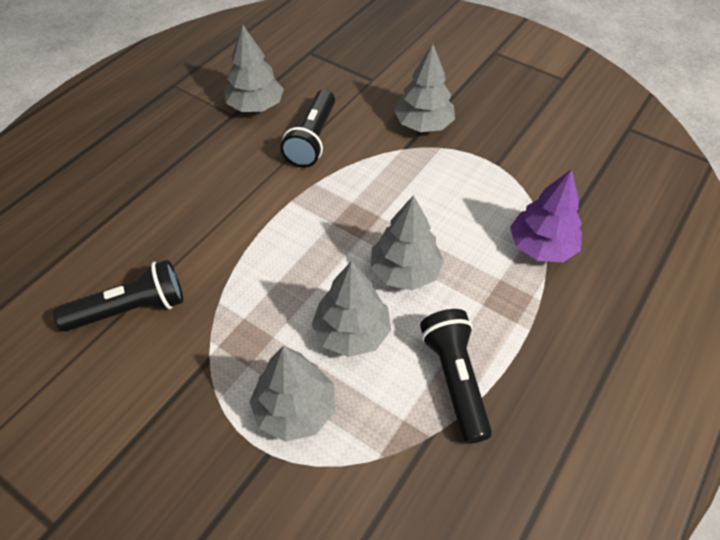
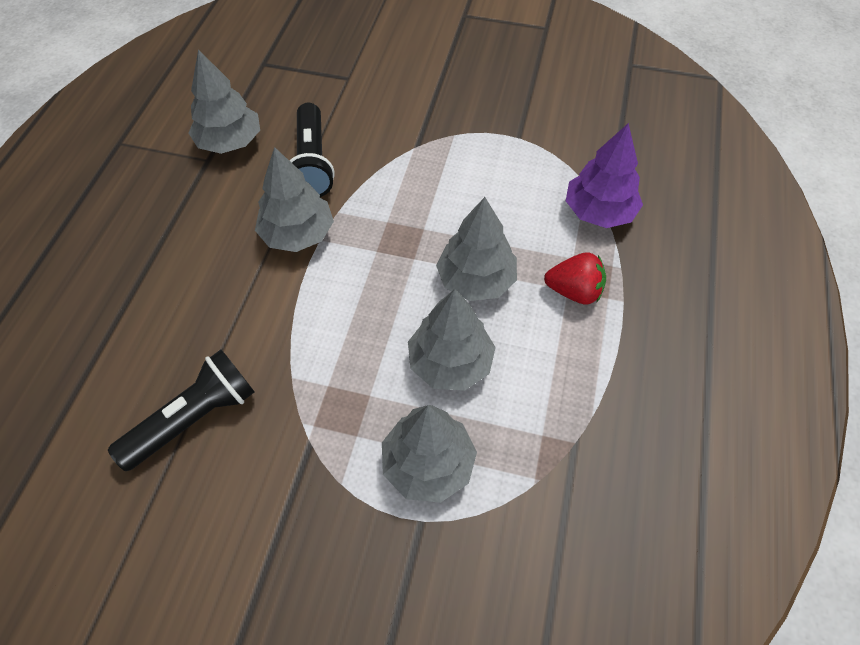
camera: 20 degrees left, 5 degrees up
(423, 125) = (425, 114): grey tree -> grey tree (298, 234)
(454, 379) = (574, 376): black flashlight -> none
(487, 307) = (574, 291): none -> red strawberry

